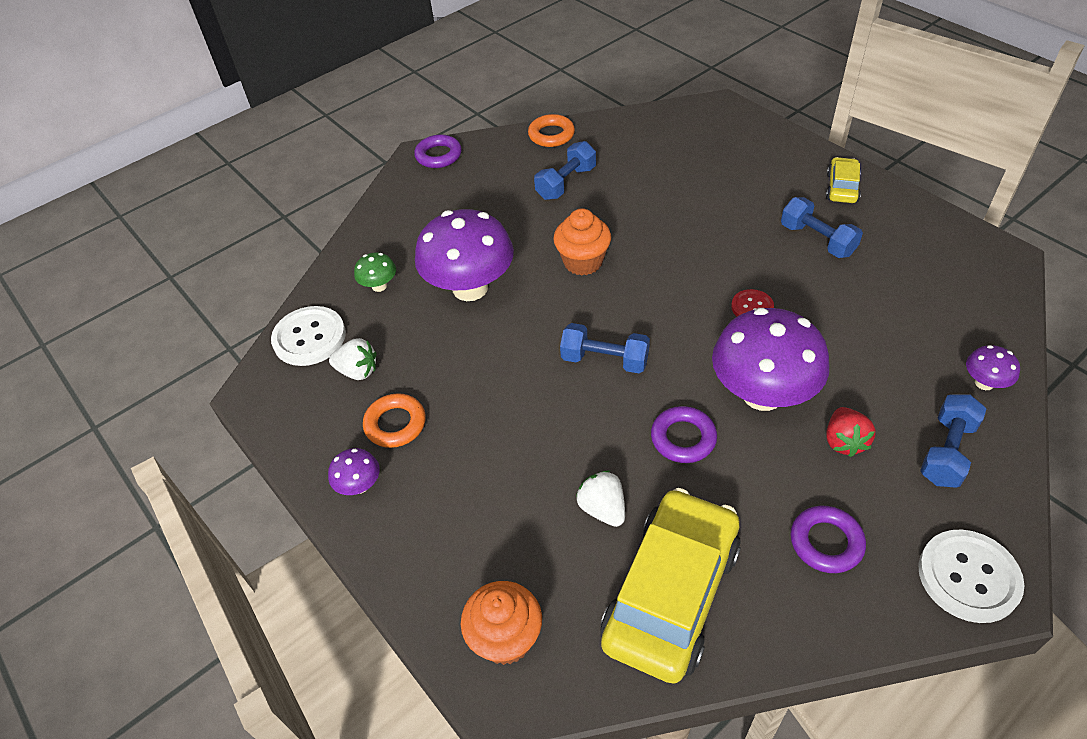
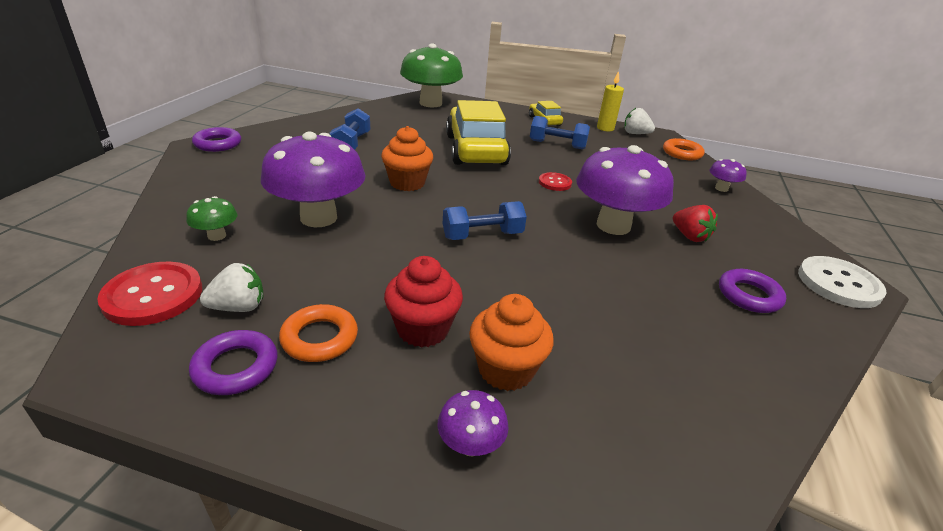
camera: 40 degrees left, 15 degrees down
(309, 338) = (153, 295): white button -> red button
(359, 485) = (317, 410): purple mushroom -> purple mushroom (470, 445)
(474, 447) = (423, 329): none -> red cupcake
(506, 638) = (608, 485): orange cupcake -> orange cupcake (506, 369)
(551, 135) = (315, 121): orange ring -> orange ring (682, 153)
(602, 509) = (582, 334): white strawberry -> white strawberry (635, 133)
(671, 594) = (698, 373): yellow car -> yellow car (475, 150)
(683, 438) = (591, 266): purple ring -> purple ring (236, 367)
(710, 122) = (430, 103): none -> green mushroom
(923, 222) = (605, 128): none -> yellow candle
(946, 451) = (746, 225): blue dumbbell -> none

